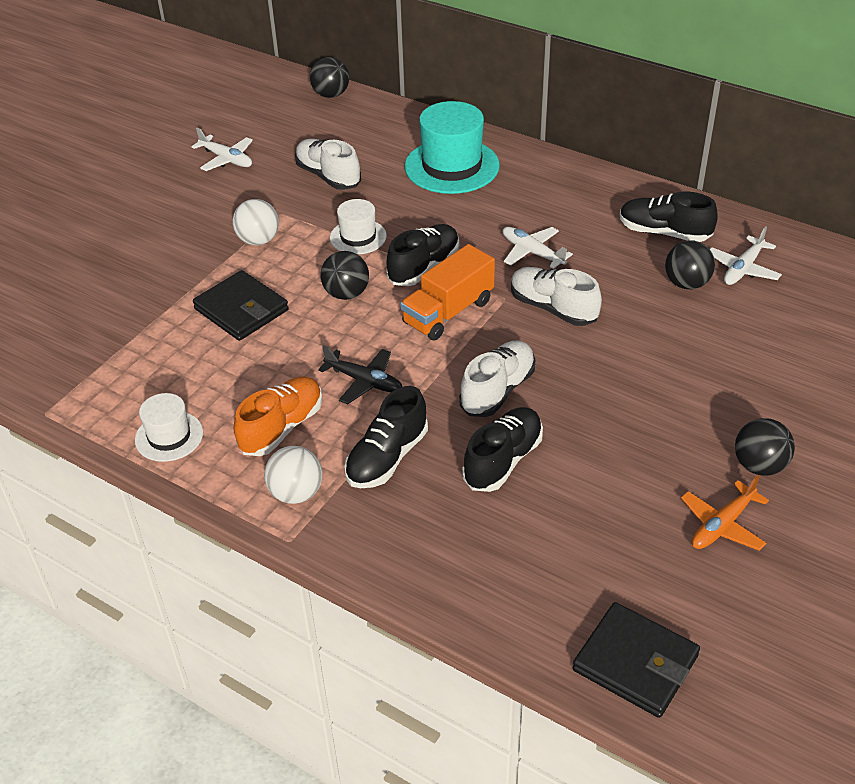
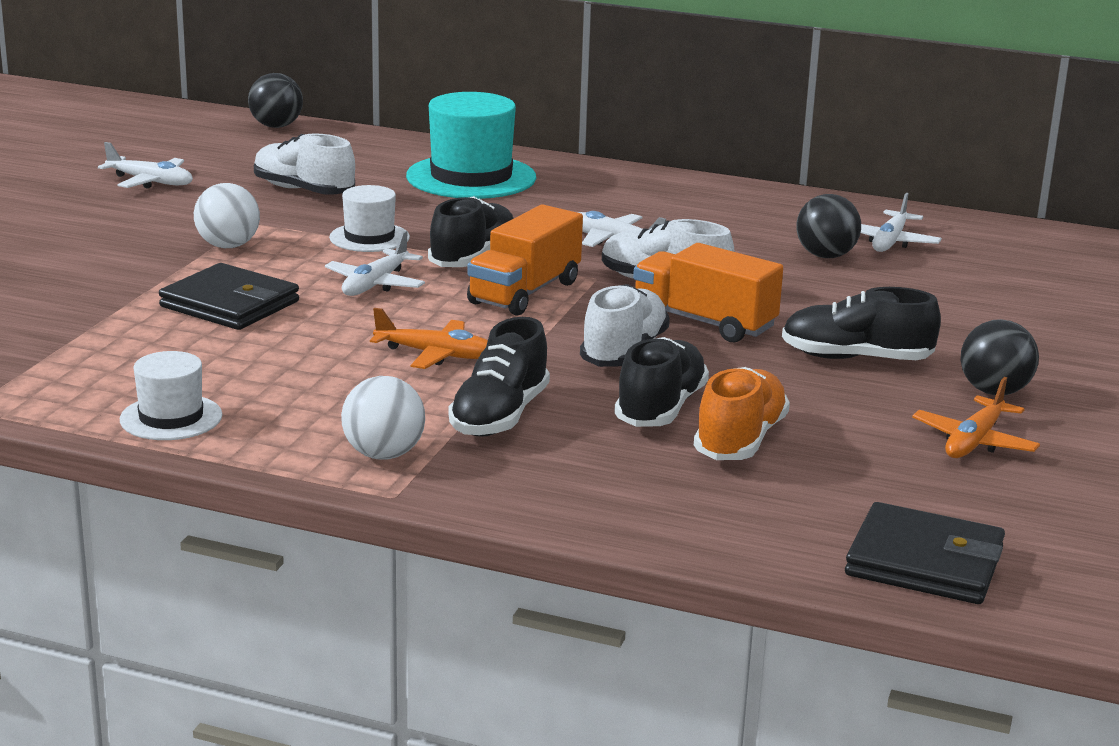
camera: 15 degrees left, 20 degrees down
(282, 428) = (336, 400): orange shoe -> orange shoe (740, 440)
(346, 294) = (375, 284): black ball -> white plane
(364, 381) = (436, 355): black plane -> orange plane
(567, 359) = (704, 322): none -> orange truck
(664, 233) = (776, 218): black shoe -> black shoe (856, 358)

